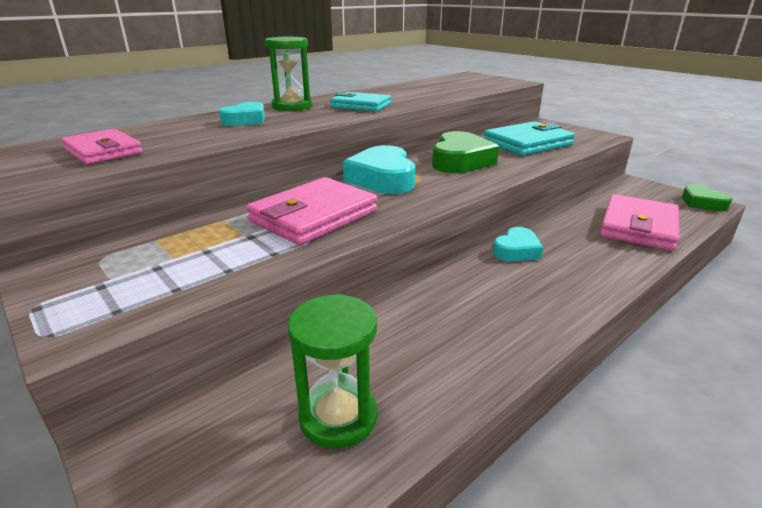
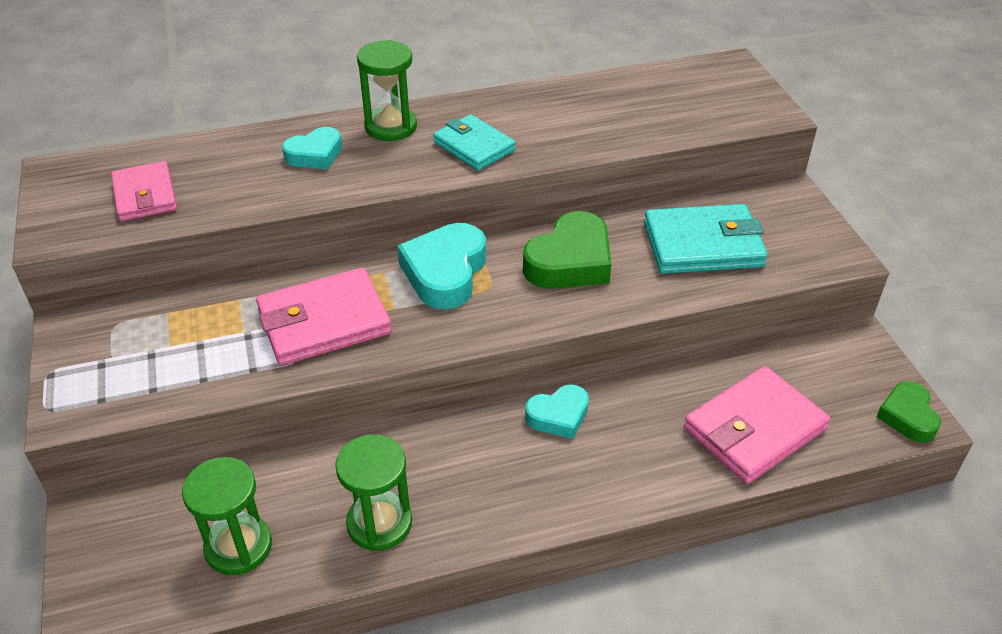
camera: 25 degrees right, 15 degrees up
(458, 351) = (379, 523): none -> green hourglass

